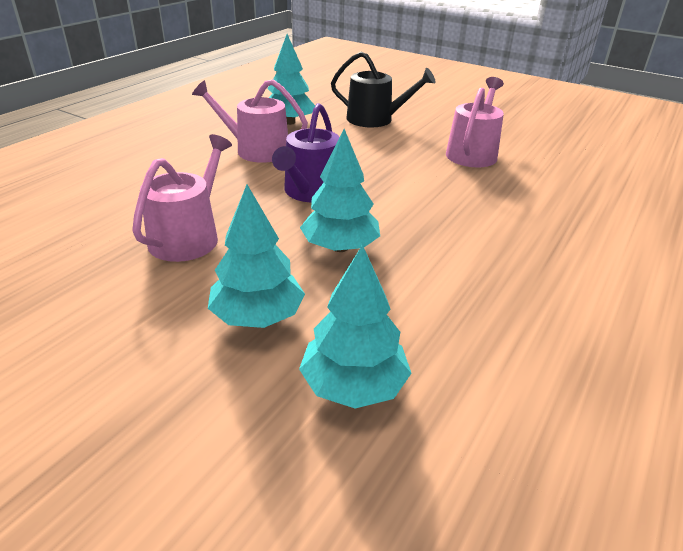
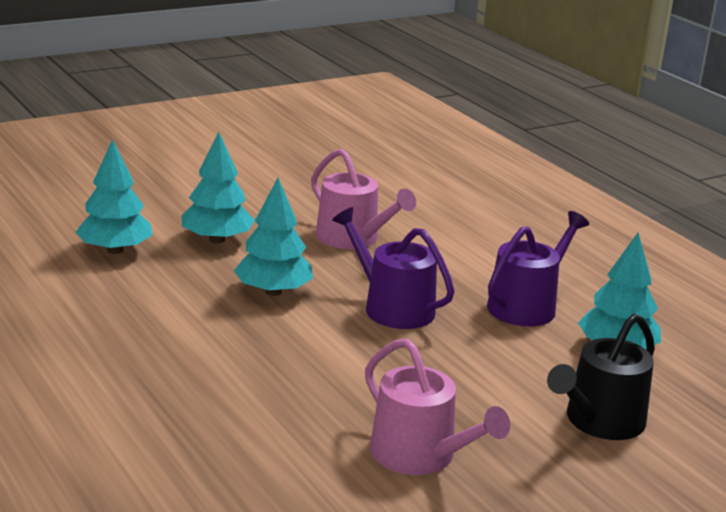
camera: 115 degrees right, 10 degrees down
(256, 150) = (527, 305): pink watering can -> purple watering can

